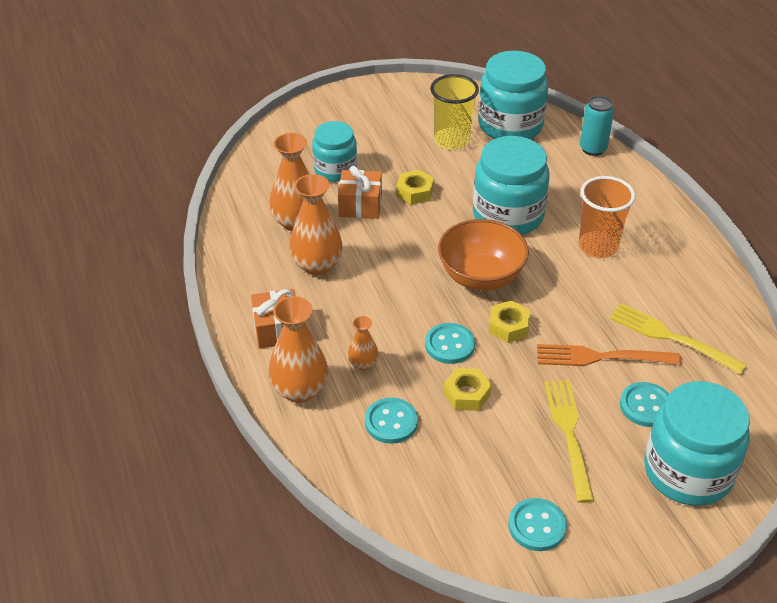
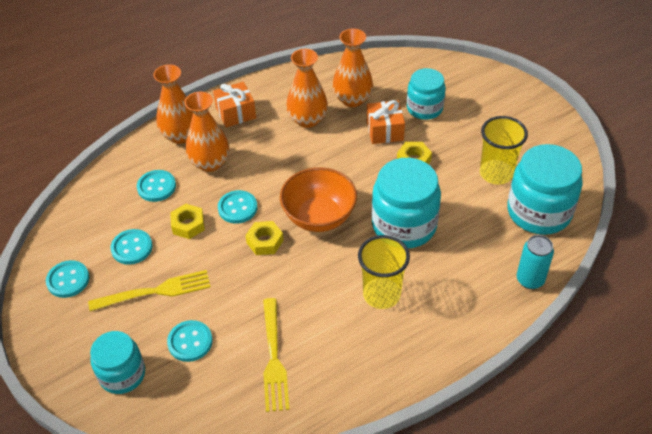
camera: 80 degrees right, 5 degrees up
(363, 364) = (210, 163): orange vase -> orange vase, size x1.88
(494, 454) = (132, 248): none -> turquoise button
(598, 246) = (381, 295): orange cup -> yellow cup
(601, 357) = (241, 307): orange fork -> none
(671, 338) = (274, 358): yellow fork -> yellow fork turned 150 degrees clockwise
(688, 472) = (122, 374): turquoise jar -> turquoise jar, size x0.63

